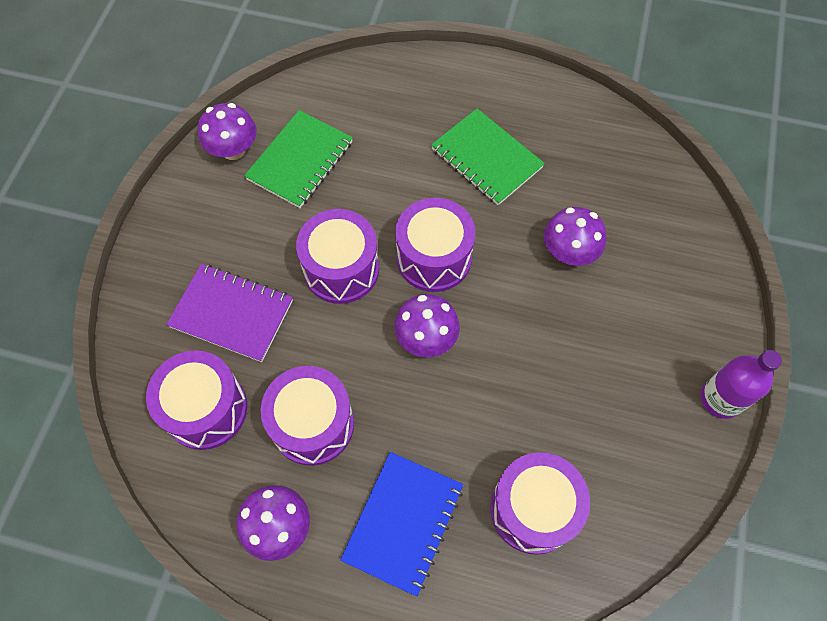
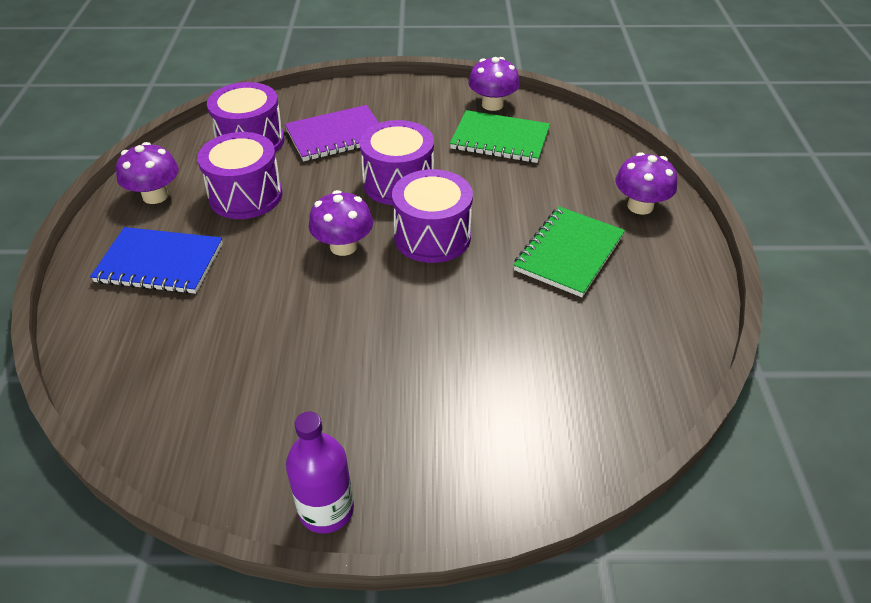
camera: 75 degrees right, 20 degrees down
(232, 314) = (336, 136): purple notebook -> purple notebook turned 60 degrees clockwise
(533, 509) = (175, 349): purple drum -> none
(569, 252) = (480, 336): purple mushroom -> purple mushroom (640, 206)

